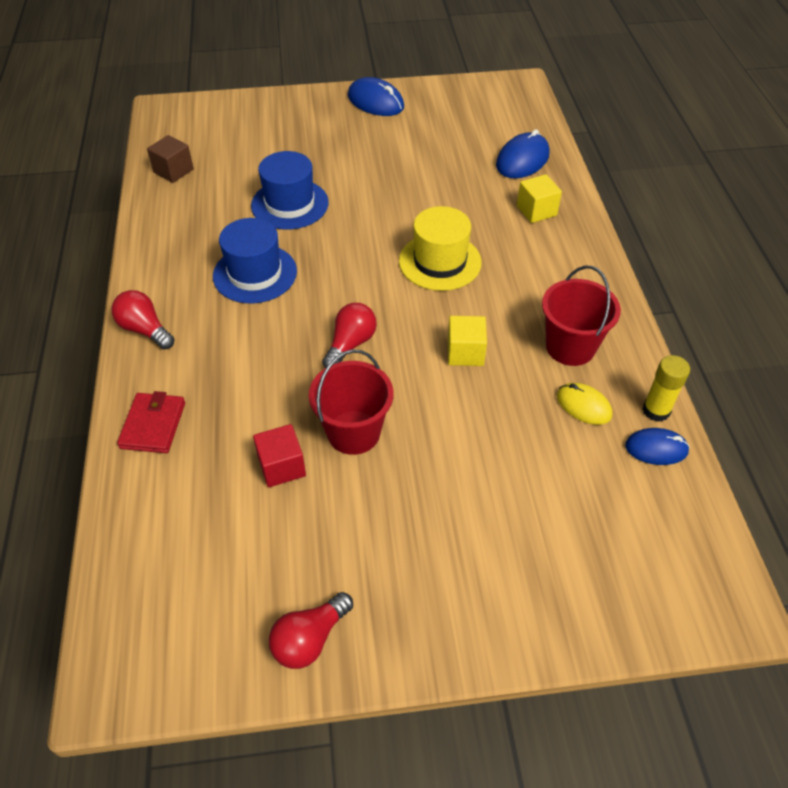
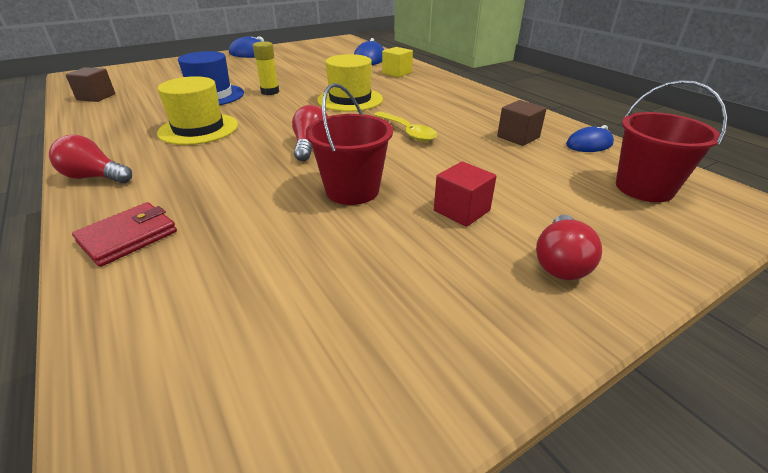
camera: 25 degrees left, 15 degrees down
(153, 425) = (128, 237): red wallet -> red wallet turned 60 degrees clockwise
(255, 273) = (198, 129): blue hat -> yellow hat
(282, 466) = (296, 229): red cube -> red cube (461, 211)
(309, 639) = (434, 362): red light bulb -> red light bulb (560, 262)
(465, 352) = (407, 132): yellow cube -> yellow spoon
(570, 347) = (478, 116): red bucket -> red bucket (644, 188)
(583, 405) = (518, 137): yellow mouse -> brown cube
(656, 410) = (566, 129): yellow glue stick -> yellow glue stick (270, 92)

